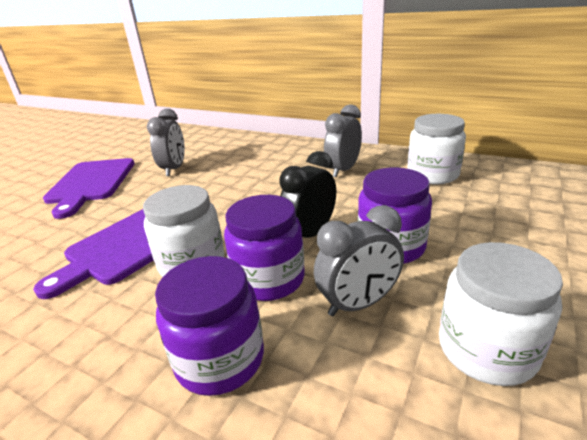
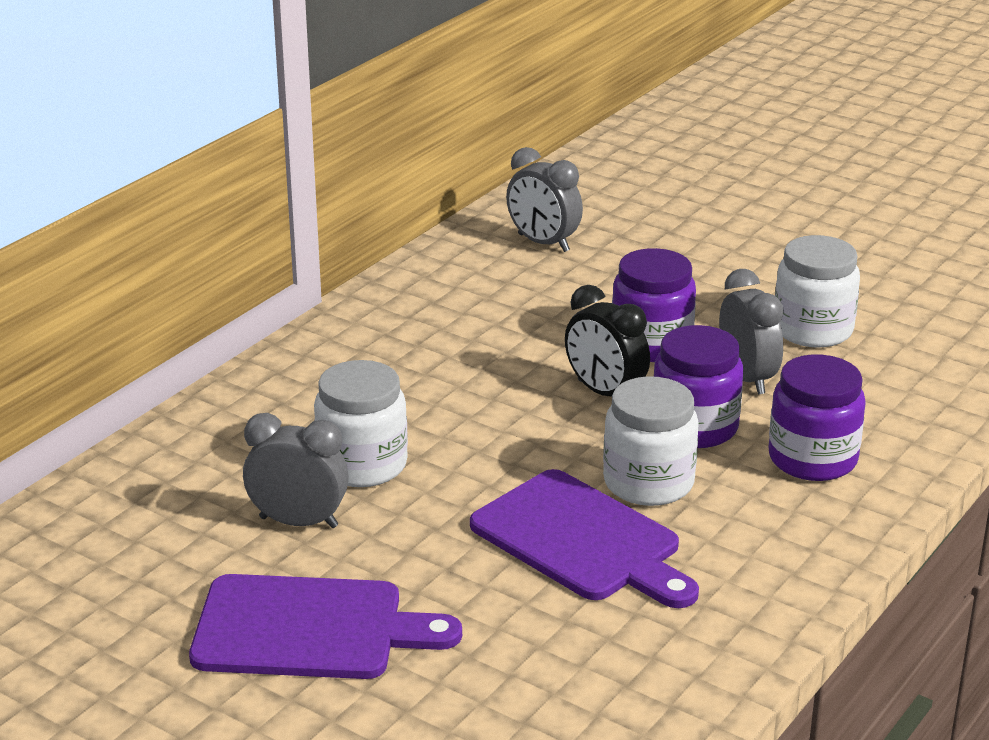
camera: 85 degrees left, 0 degrees up
(343, 170) = (417, 346): grey clock -> grey clock (543, 243)
(432, 175) = (476, 281): white jar -> white jar (362, 465)

